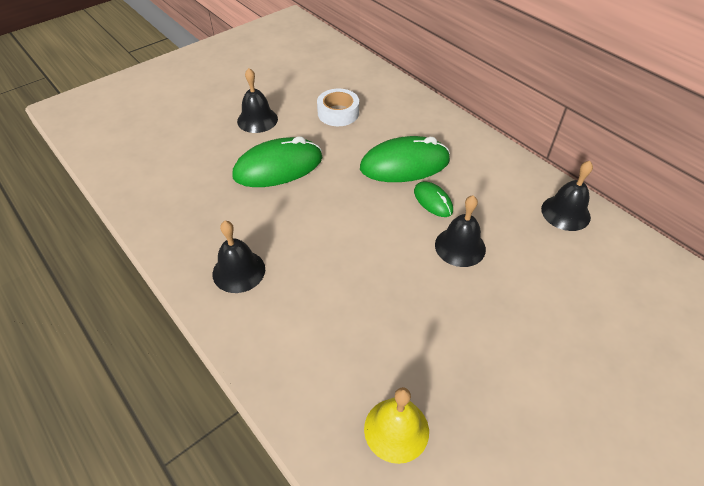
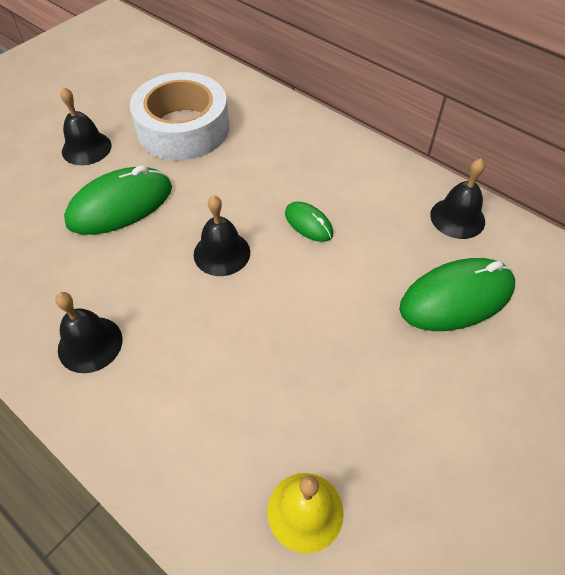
camera: 10 degrees left, 5 degrees up
(338, 113) = (183, 128): white tape -> white tape, size x1.86
(404, 164) = (270, 183): green mouse -> green mouse (456, 298)
(460, 246) = (347, 275): black bell -> black bell (222, 253)

